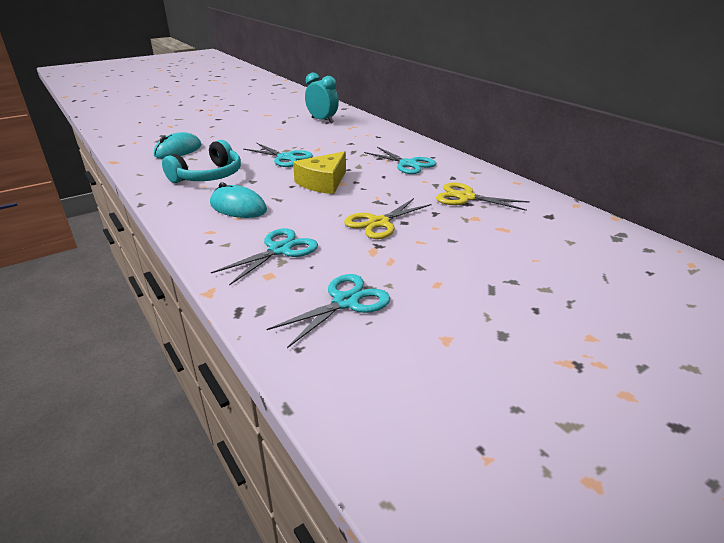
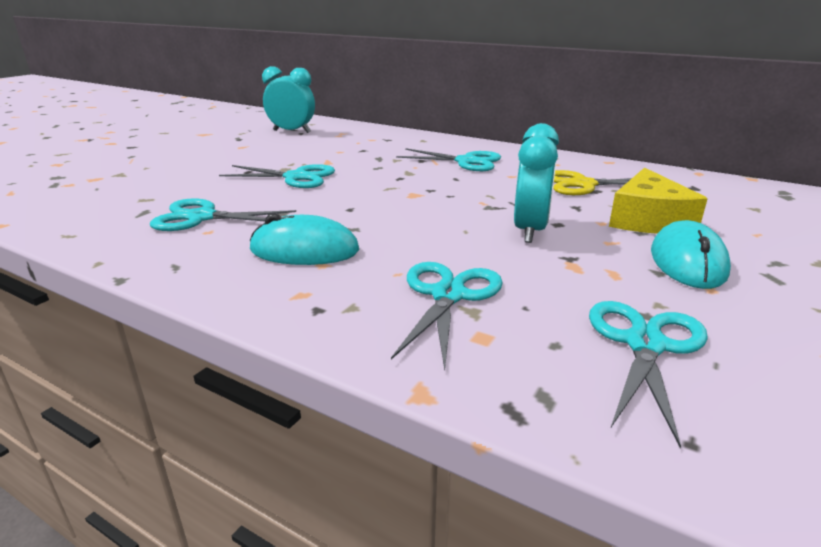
camera: 25 degrees left, 5 degrees down
(178, 150) = (108, 192): turquoise mouse -> turquoise mouse (687, 262)
(208, 176) = (202, 217): turquoise headphones -> turquoise scissors
(323, 182) = (389, 197): yellow cheese -> yellow cheese (648, 219)
(378, 223) = (530, 231): yellow scissors -> turquoise clock

